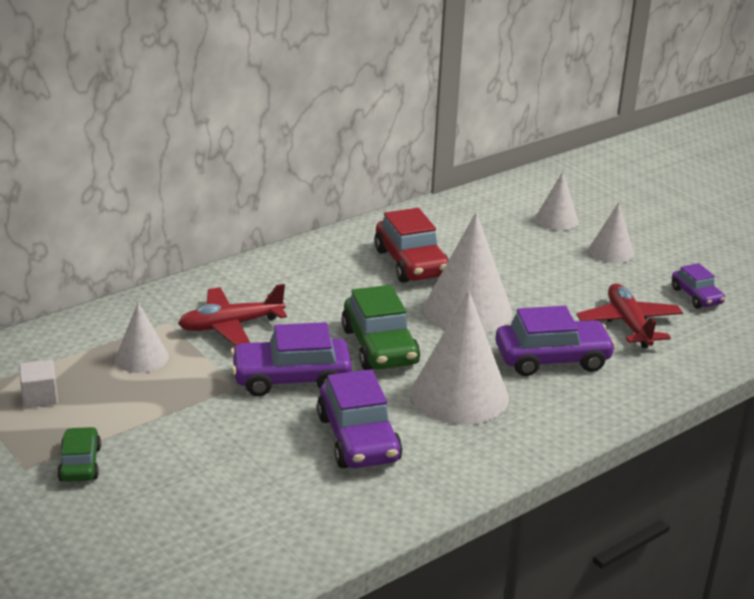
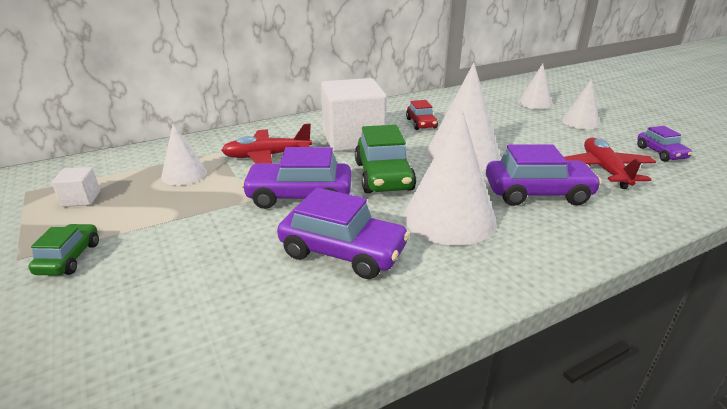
camera: 10 degrees right, 0 degrees up
(330, 294) = (353, 139): none -> white cube
(358, 439) = (343, 252): purple car -> purple car turned 60 degrees counterclockwise
(411, 263) = (421, 123): red car -> red car, size x0.58

